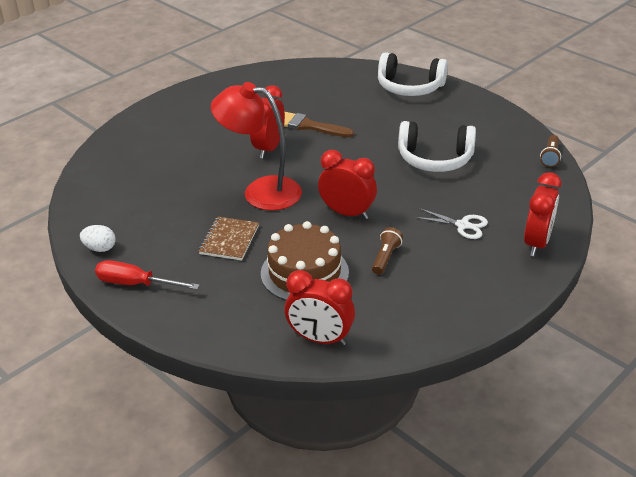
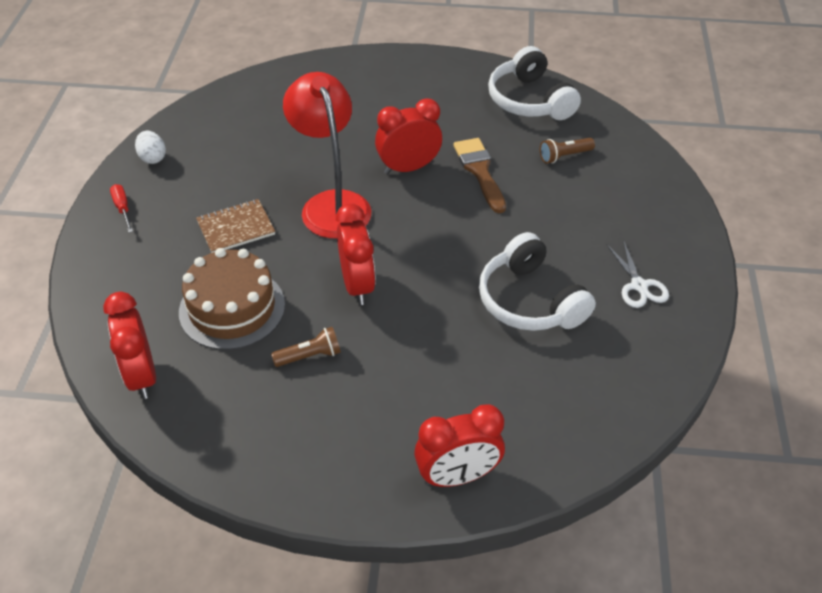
camera: 50 degrees right, 10 degrees up
(136, 284) = (122, 208): red screwdriver -> red screwdriver, size x0.60
(409, 87) = (651, 204): white headphones -> white headphones (529, 100)
(463, 225) = (427, 390): white scissors -> white scissors (639, 286)
(550, 157) = (653, 403): brown flashlight -> brown flashlight (564, 156)

